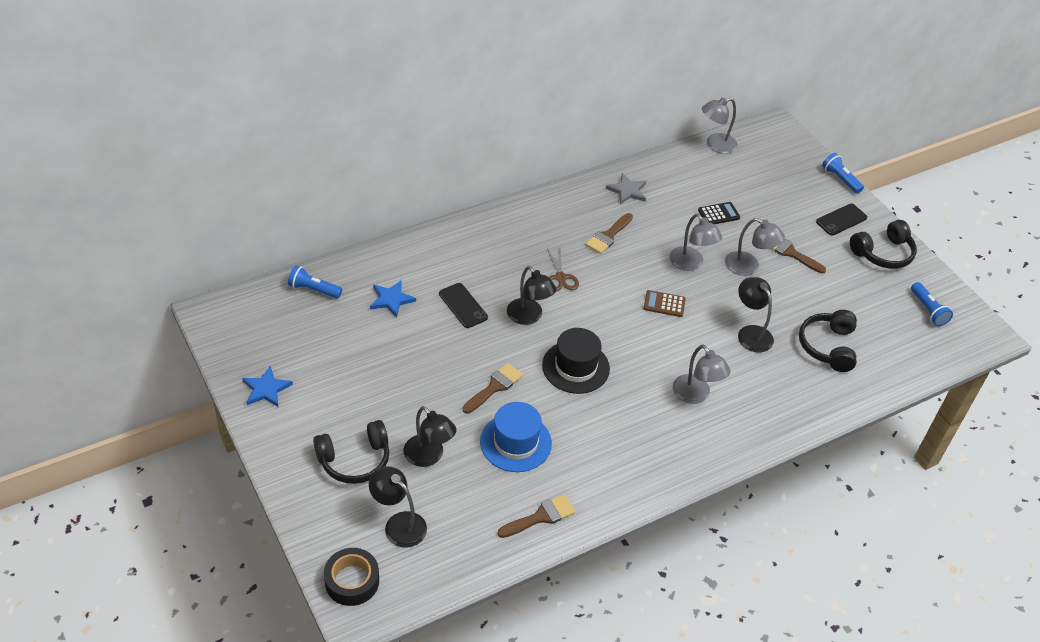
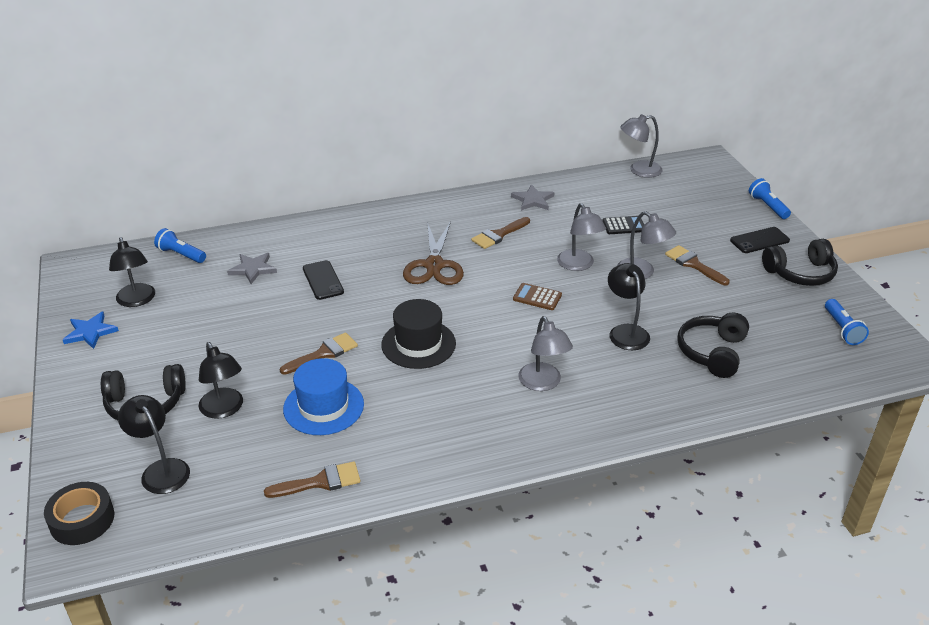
camera: 15 degrees right, 10 degrees down
(391, 299) = (253, 269): blue star -> grey star
(529, 317) = (387, 295): black lamp -> black lamp (137, 300)
(560, 278) = (434, 265): brown scissors -> brown scissors, size x1.70

